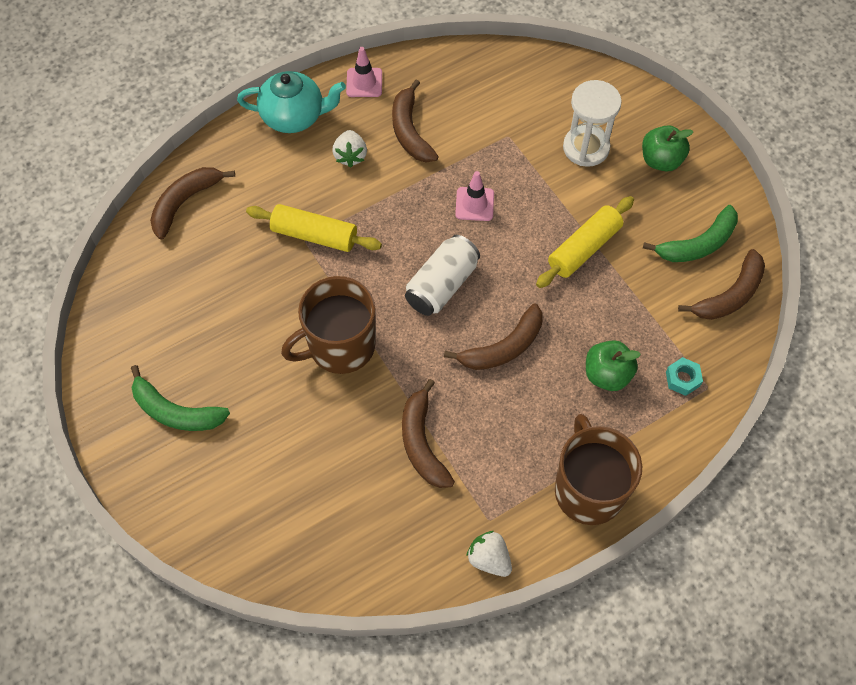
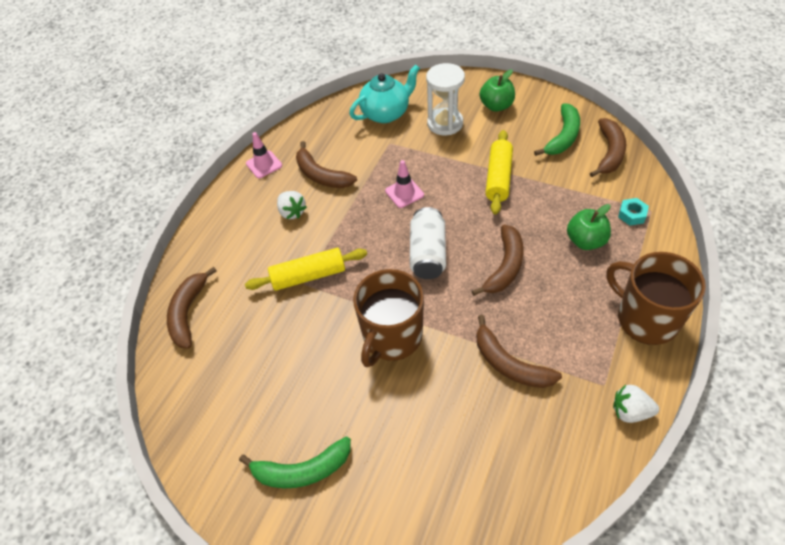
camera: 30 degrees left, 10 degrees down
(294, 116) = (229, 211): turquoise teapot -> turquoise teapot (386, 113)

